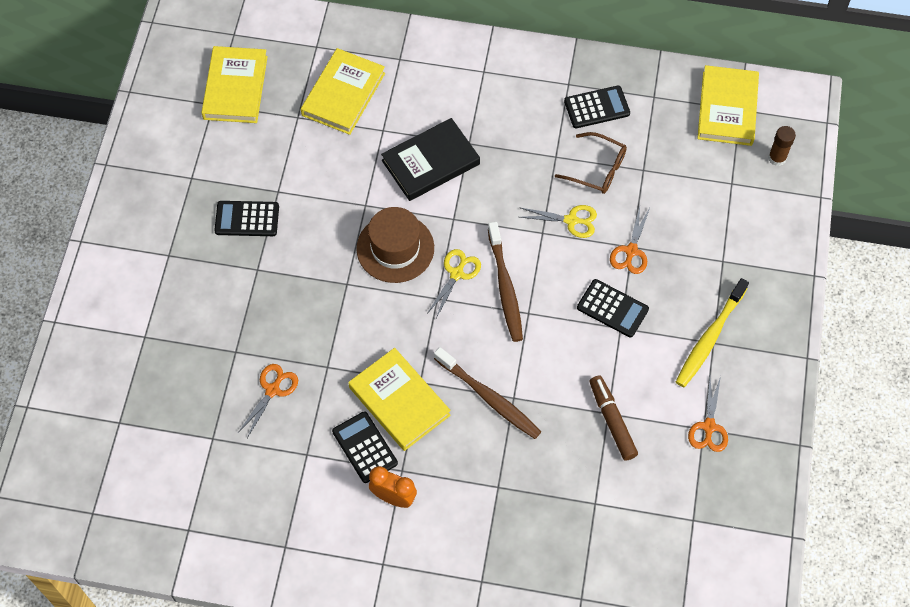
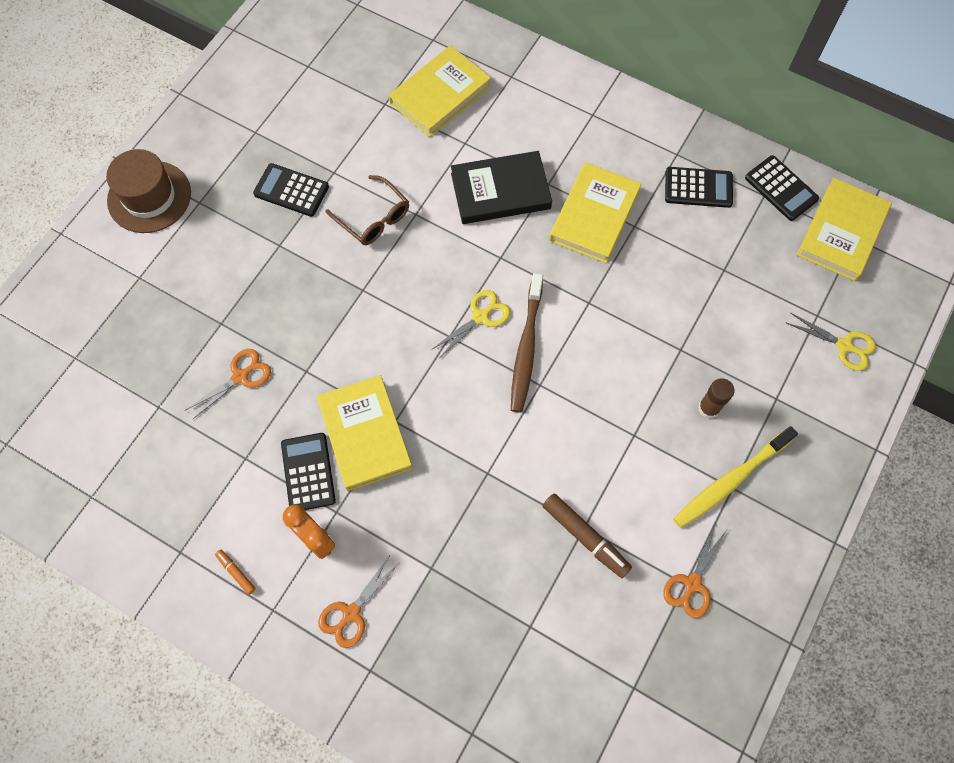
camera: 20 degrees right, 5 degrees up
(235, 87) = (336, 56): yellow book -> yellow book (594, 215)
(339, 546) = (236, 572): none -> orange marker
(395, 248) = (428, 269): brown hat -> brown hat (149, 197)
(489, 397) = (461, 463): brown toothbrush -> none
(571, 220) = (625, 299): yellow scissors -> yellow scissors (844, 346)
(597, 169) = (674, 253): brown glasses -> brown glasses (373, 218)
(612, 308) = (633, 410): black calculator -> black calculator (781, 188)
(612, 420) = (585, 537): brown marker -> brown marker turned 135 degrees clockwise
(631, 251) = (678, 354): orange scissors -> orange scissors (351, 613)
(777, 158) = (879, 304): brown glue stick -> brown glue stick (708, 408)

